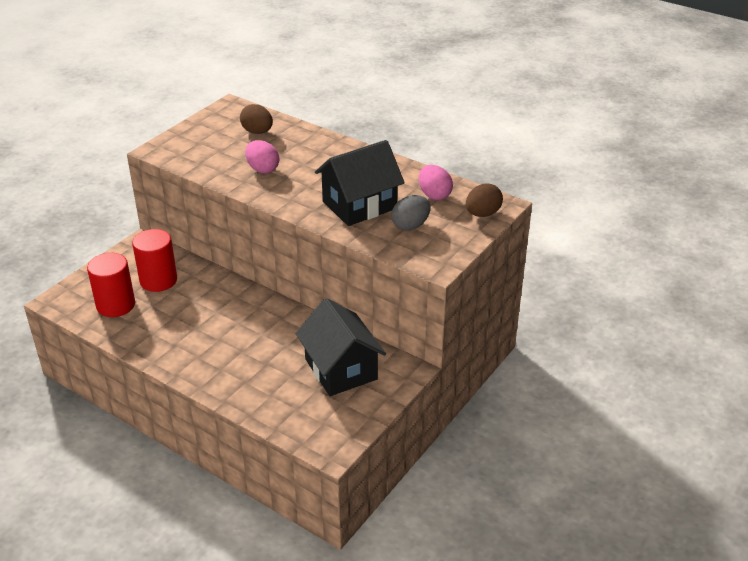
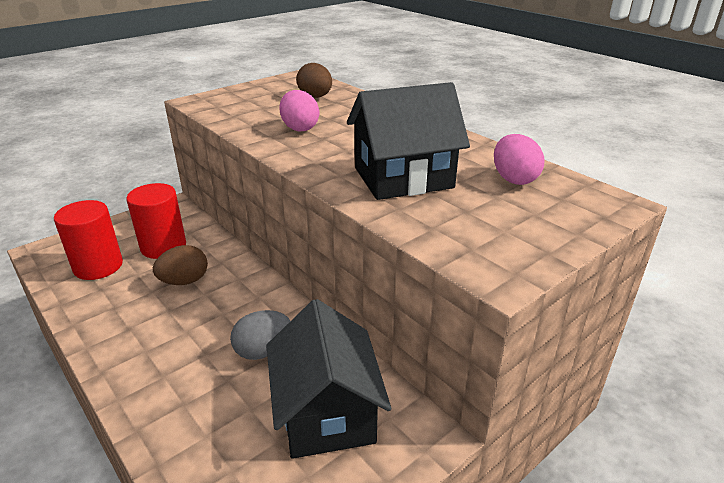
camera: 15 degrees right, 5 degrees down
(410, 226) = (470, 211): grey egg -> grey egg (263, 351)
(482, 214) = (586, 211): brown egg -> brown egg (184, 281)

